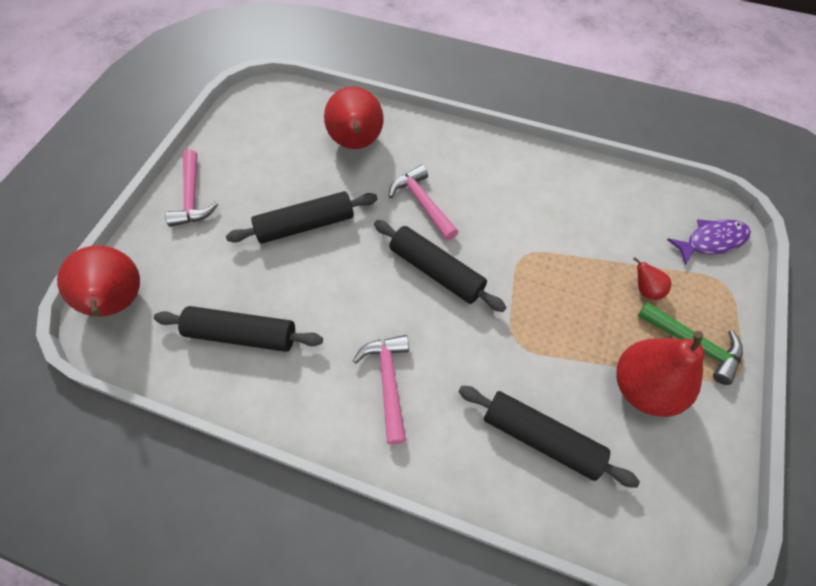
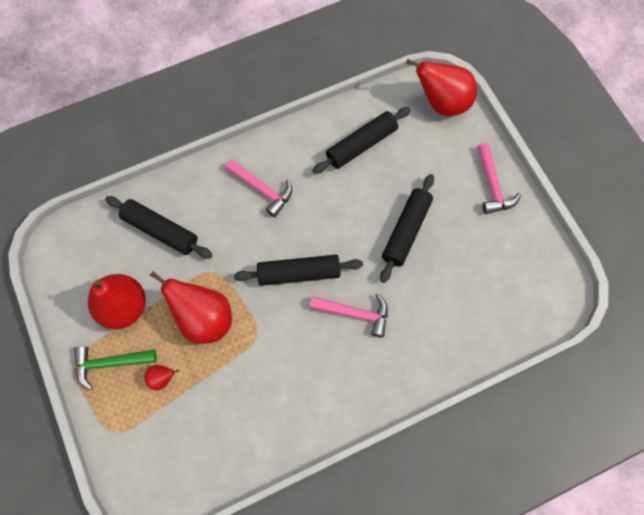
camera: 135 degrees right, 10 degrees up
(192, 197) = (492, 185): pink hammer -> pink hammer turned 135 degrees counterclockwise
(357, 143) = (449, 320): red pear -> red pear (204, 318)
(541, 438) = (161, 230): black rolling pin -> black rolling pin turned 45 degrees clockwise
(711, 241) = (141, 465): purple fish -> none

